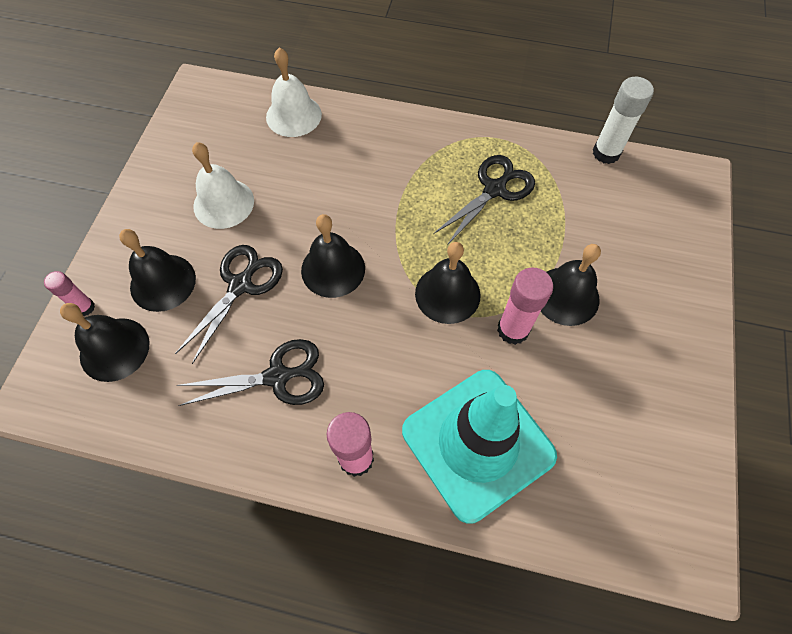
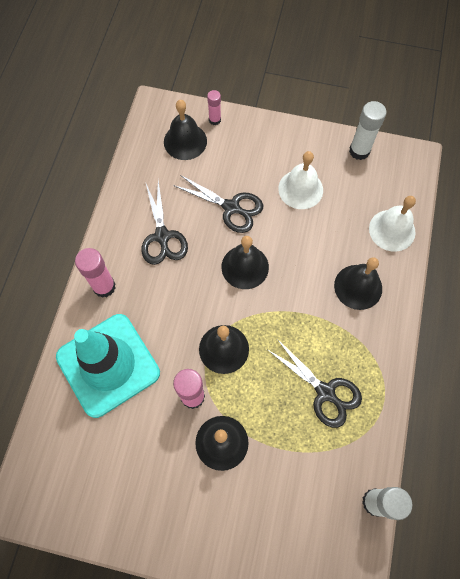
camera: 90 degrees right, 5 degrees up
(163, 282) = (233, 160): black bell -> black bell (358, 287)
(177, 139) = (359, 151): none -> white glue stick

